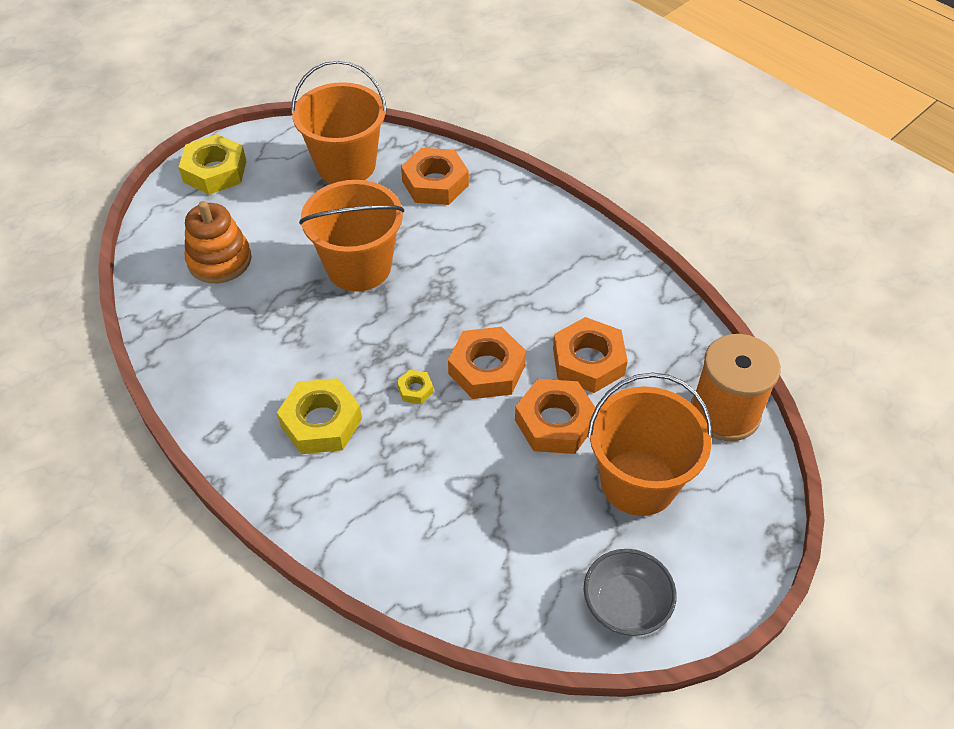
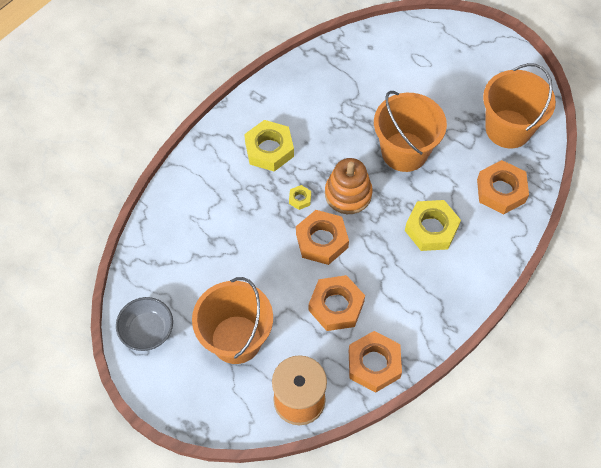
camera: 85 degrees right, 10 degrees up
(215, 171) = (483, 49): yellow nut -> yellow nut (431, 229)
(219, 260) = (397, 69): orange stacking toy -> orange stacking toy (348, 194)
(555, 422) = (280, 286): orange nut -> orange nut (374, 364)

